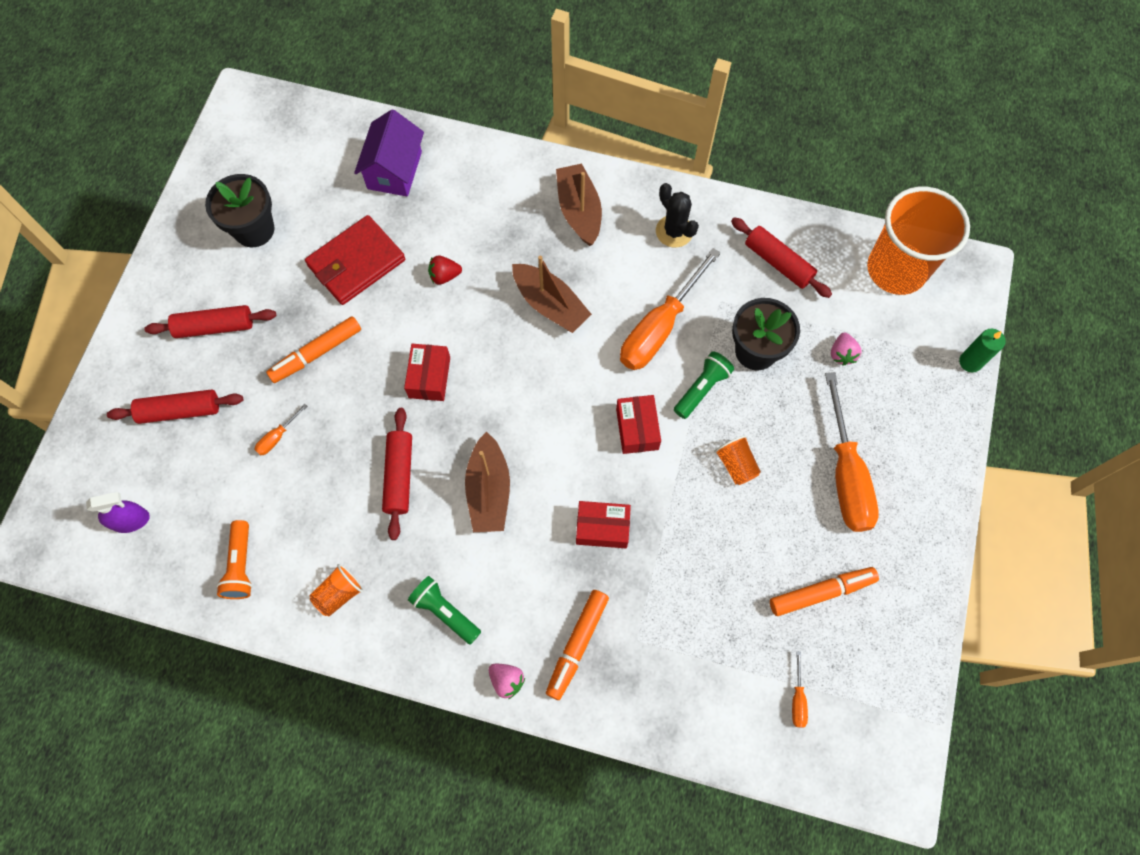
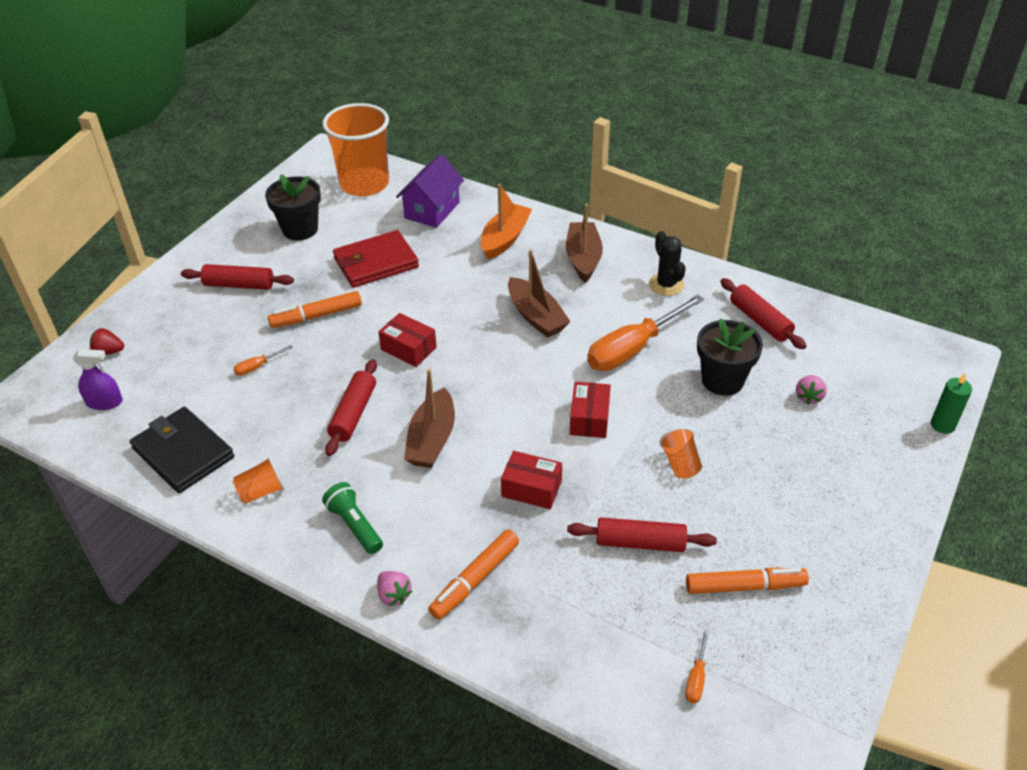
camera: 15 degrees right, 25 degrees down
(180, 411) = (183, 335): red rolling pin -> red rolling pin (640, 542)
(241, 565) = (183, 453): orange flashlight -> black wallet
(429, 377) = (408, 348): red box -> red box turned 75 degrees counterclockwise
(444, 276) = (448, 283): red strawberry -> red strawberry (109, 352)
(488, 198) = (505, 239): none -> orange boat
(702, 389) = (661, 399): green flashlight -> none
(846, 475) = (793, 492): orange screwdriver -> none
(896, 269) = (876, 343): orange cup -> orange cup (364, 184)

